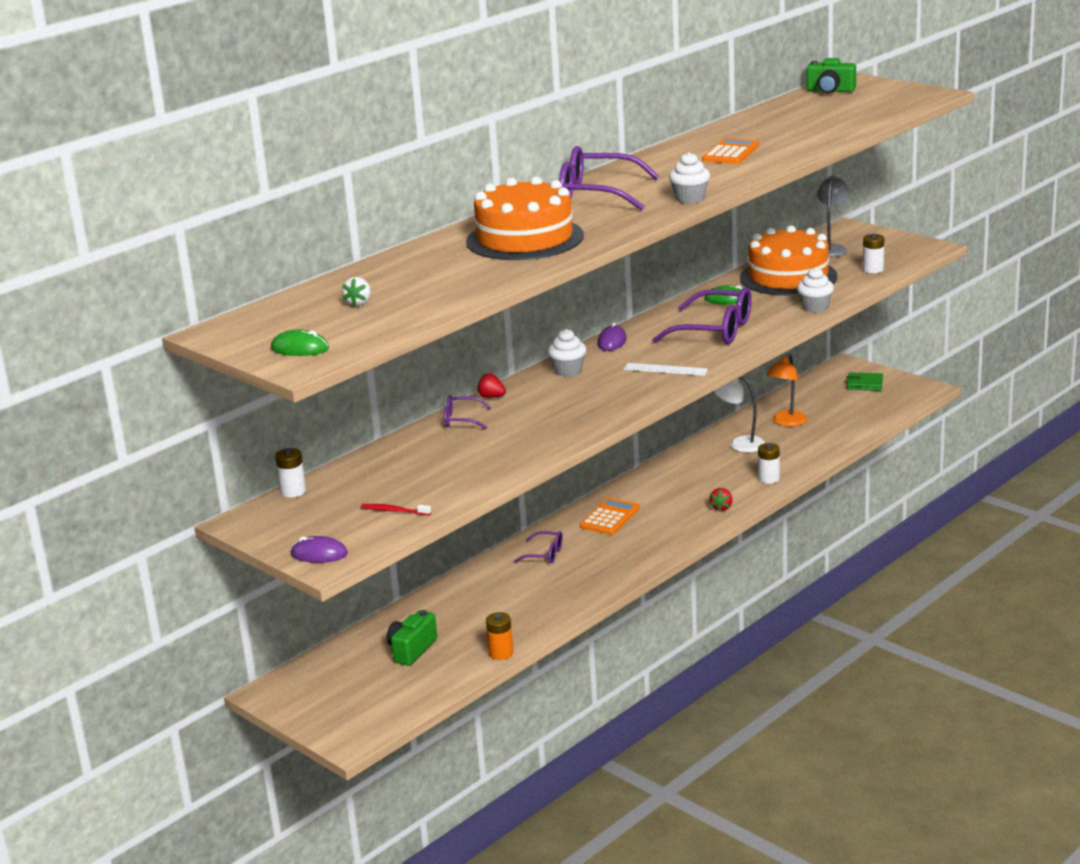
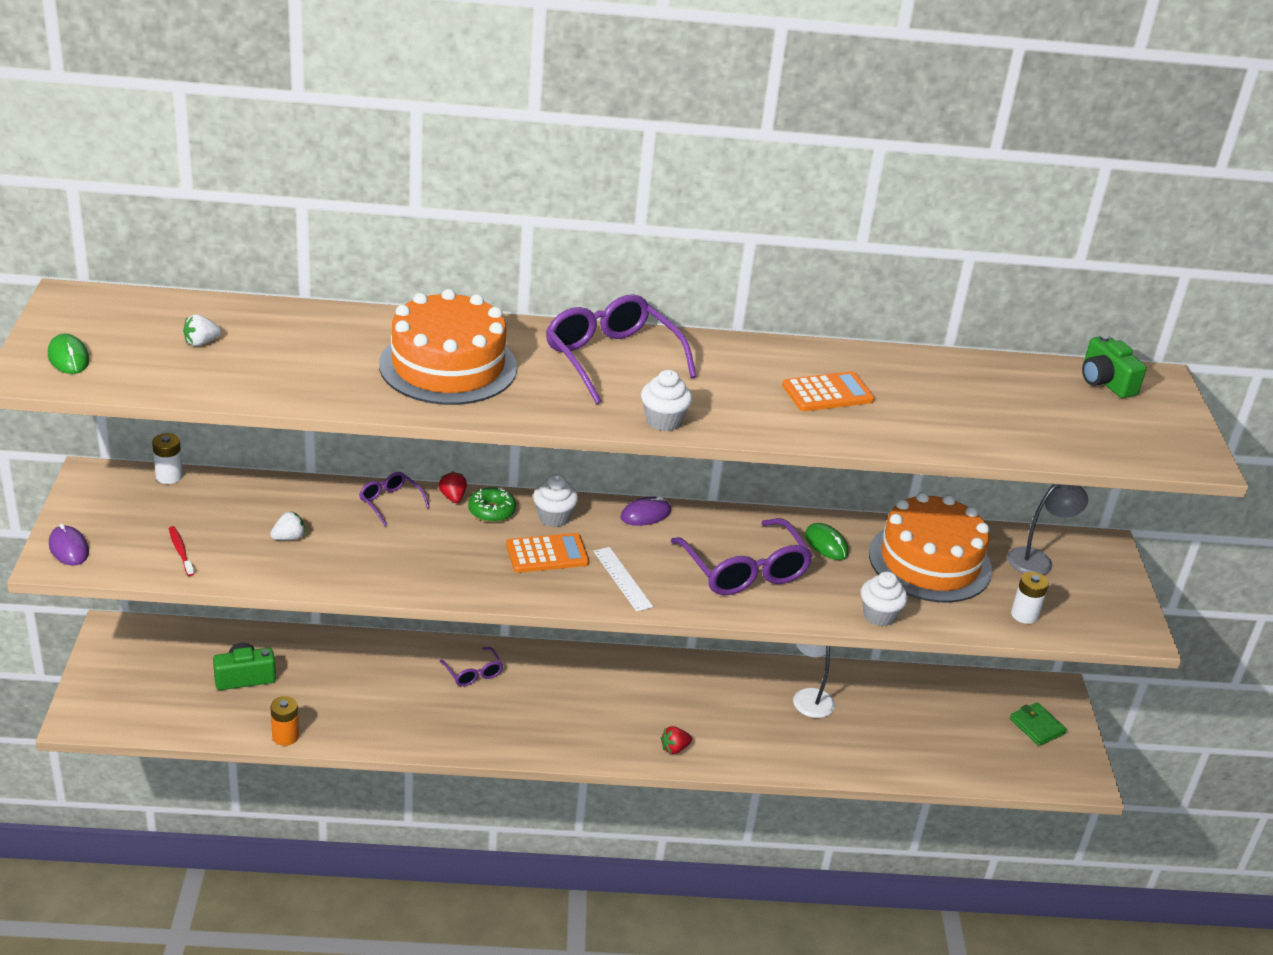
camera: 40 degrees right, 10 degrees up
(443, 466) = (289, 537): none -> white strawberry
(528, 389) = (491, 511): none -> green donut
(610, 517) = (578, 680): orange calculator -> orange calculator (547, 554)
(769, 479) = (765, 754): white battery -> none
(786, 422) = (889, 708): orange lamp -> none

